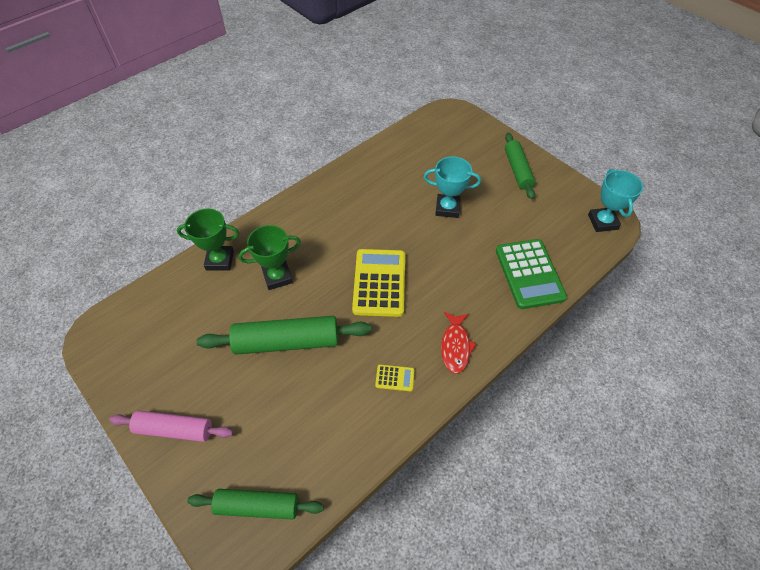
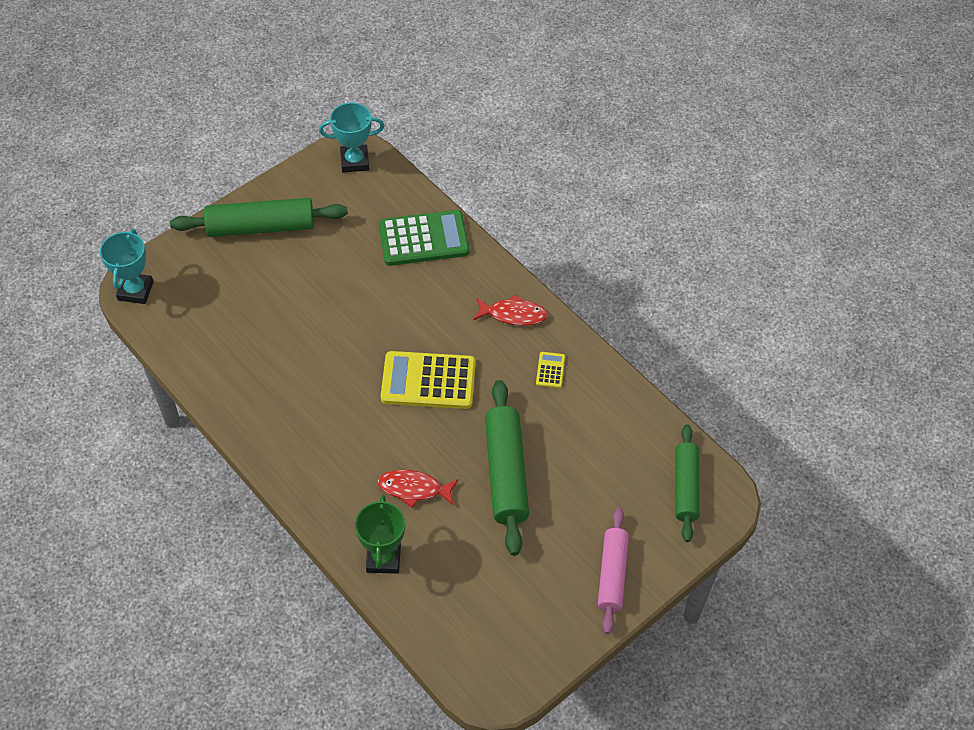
camera: 90 degrees left, 0 degrees up
(277, 277) = (414, 489): green trophy -> red fish
(447, 208) = (318, 306): turquoise trophy -> turquoise trophy (135, 291)
(517, 170) = (261, 227): green rolling pin -> green rolling pin, size x1.50

